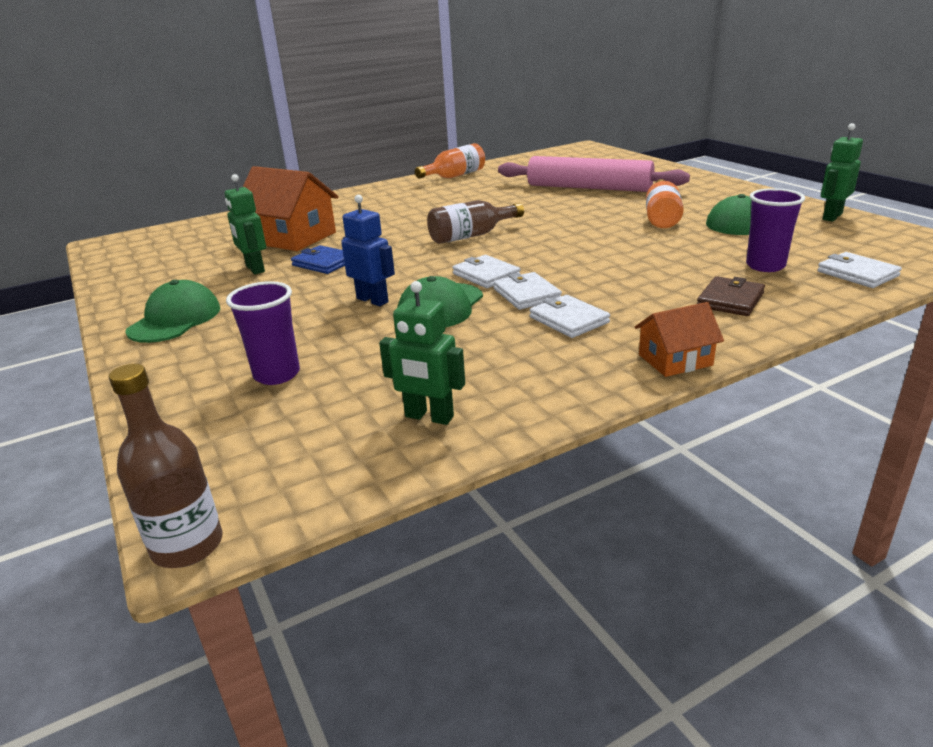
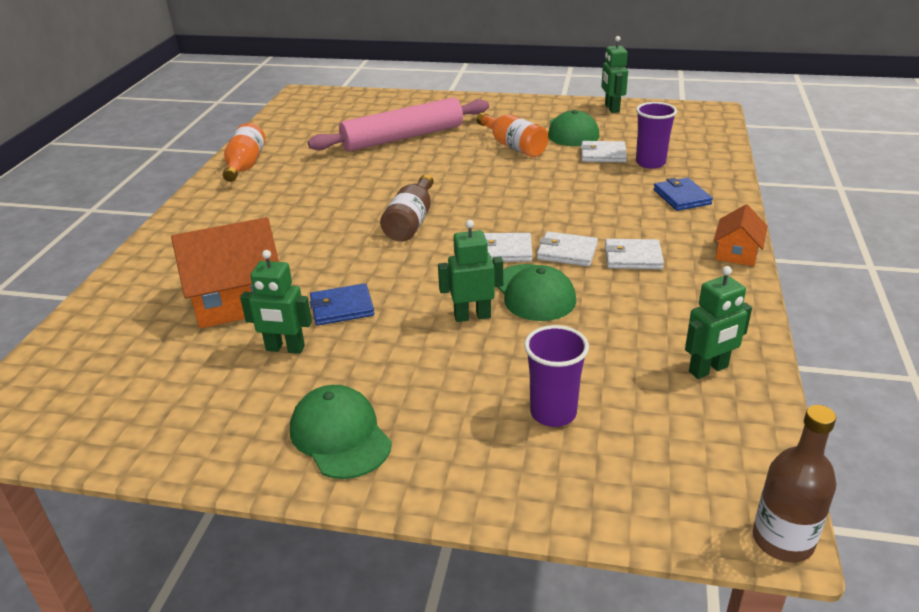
camera: 50 degrees left, 5 degrees up
(372, 300) = (472, 316): blue robot -> green robot
(730, 300) = (681, 197): brown wallet -> blue wallet
(857, 274) = (701, 149): white wallet -> white wallet (603, 155)

